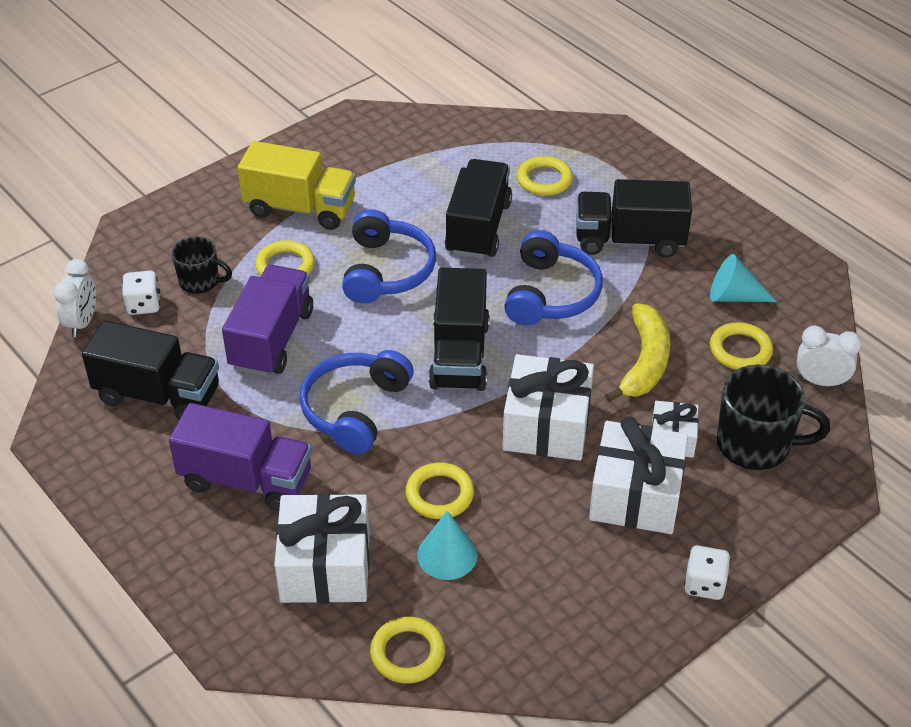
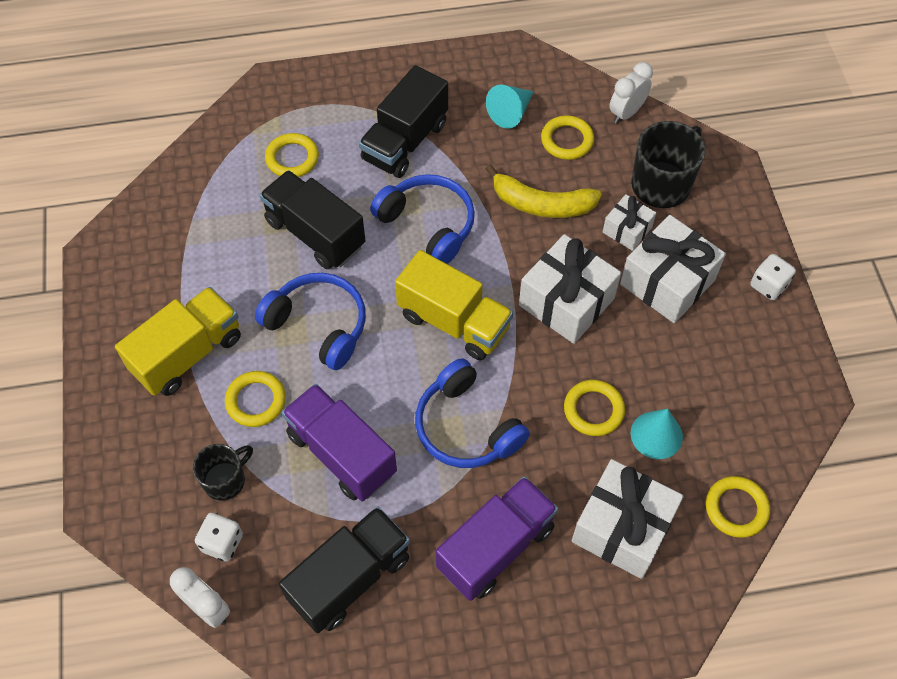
camera: 60 degrees left, 15 degrees up
(459, 355) = (454, 322): black truck -> yellow truck
(645, 362) = (541, 204): yellow banana -> yellow banana turned 150 degrees clockwise

